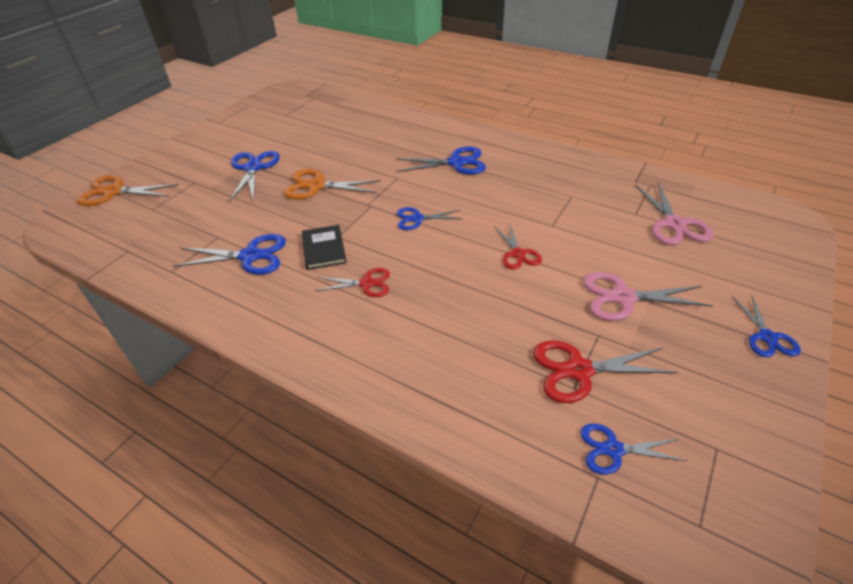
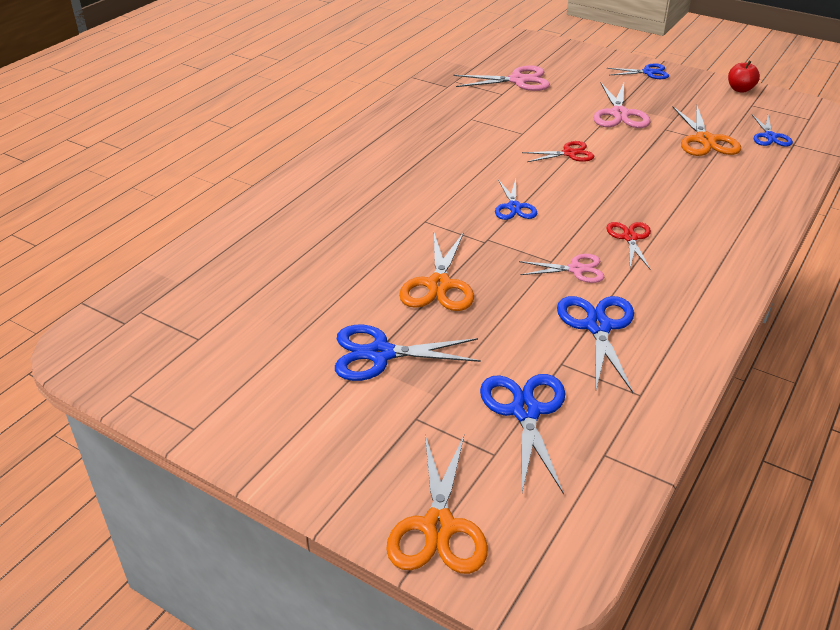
camera: 90 degrees left, 5 degrees down
(324, 249) = (576, 269): black book -> pink scissors
(456, 163) = (395, 179): blue scissors -> blue scissors (525, 411)
(579, 370) = (705, 140): red scissors -> orange scissors
(770, 443) = (740, 89): none -> red apple

